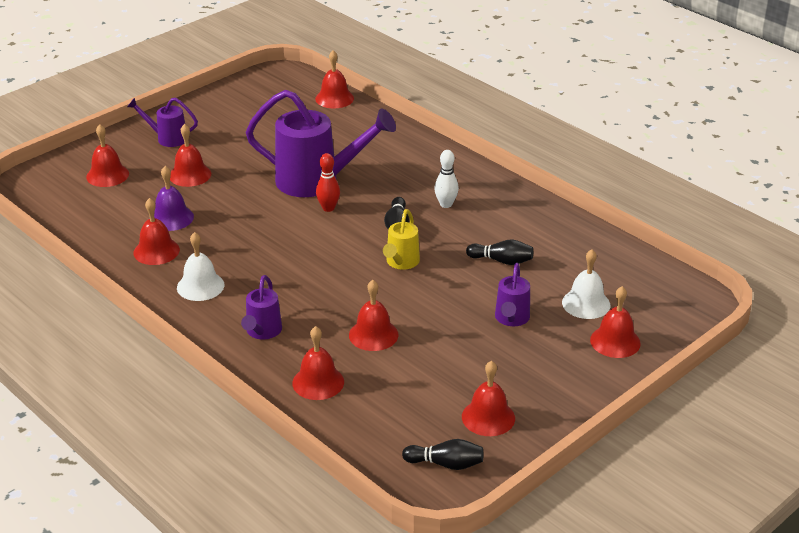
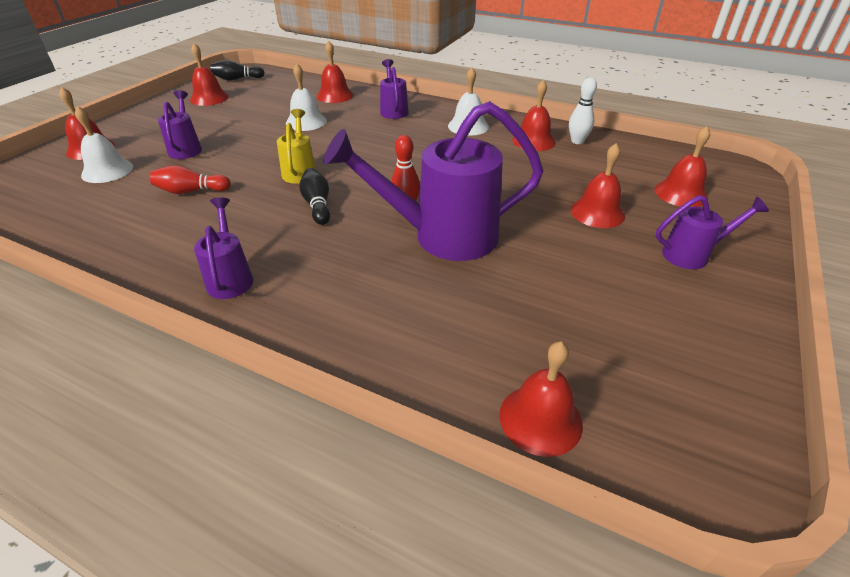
camera: 160 degrees right, 5 degrees up
(171, 218) = (556, 167): purple bell -> none
(373, 334) = (306, 122): red bell -> white bell
(446, 204) = (263, 240): white bowling pin -> white bowling pin (577, 141)
(471, 184) = (230, 278): none -> purple watering can
(502, 261) = (191, 191): black bowling pin -> red bowling pin

